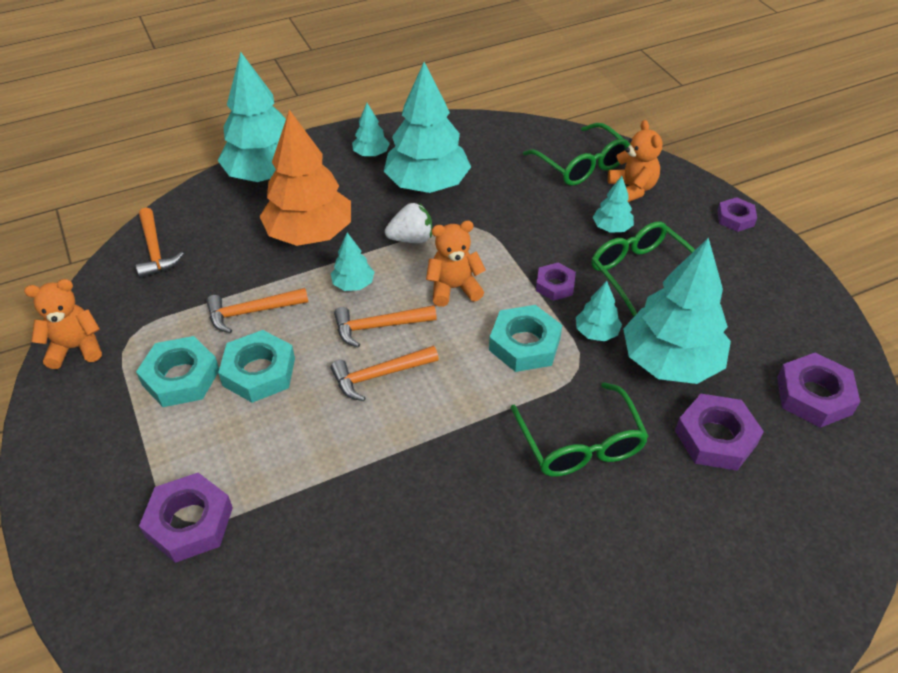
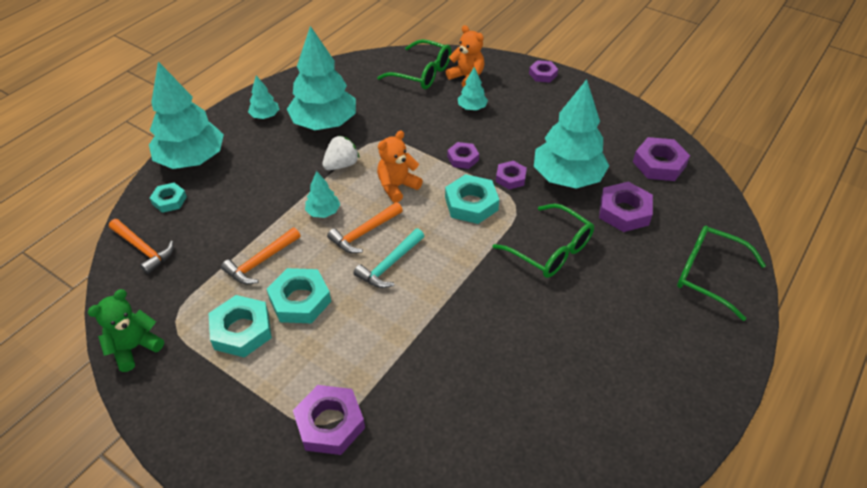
camera: 30 degrees left, 0 degrees up
(76, 348) = (134, 347): orange teddy bear -> green teddy bear
(214, 209) = (169, 200): none -> turquoise nut
(310, 234) = (262, 189): orange tree -> none
(379, 375) = (389, 265): orange hammer -> turquoise hammer
(596, 332) = (510, 178): turquoise tree -> purple nut
(640, 273) = (511, 130): green glasses -> green glasses (707, 274)

